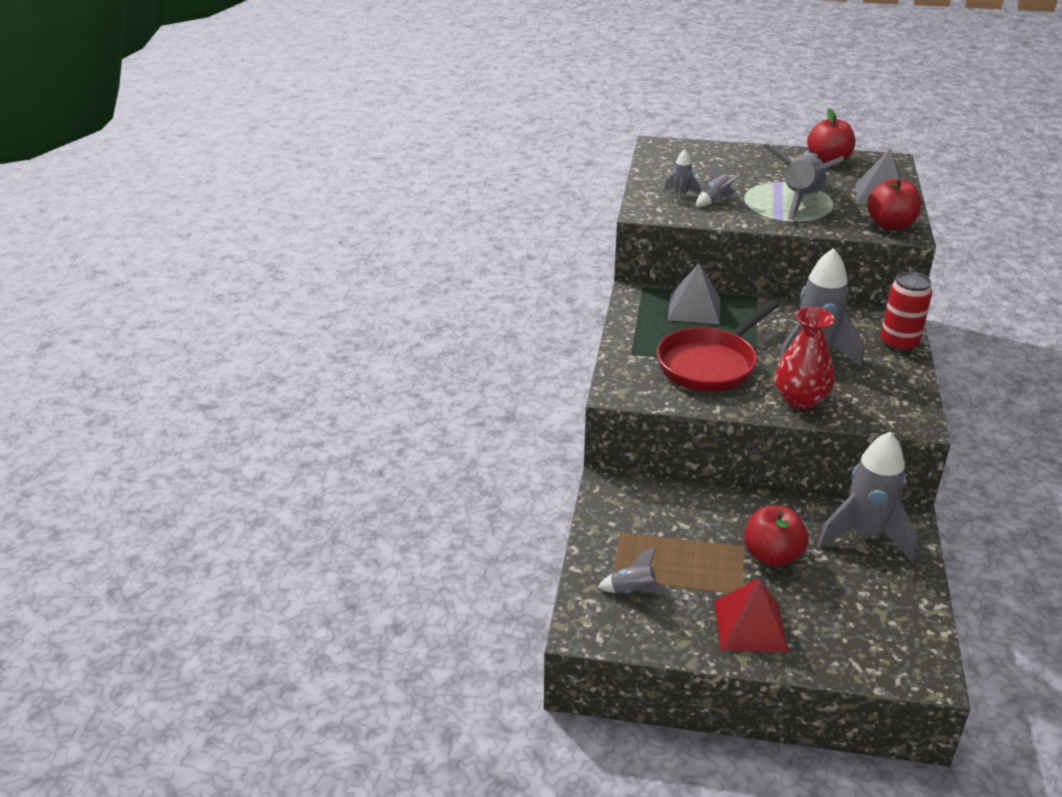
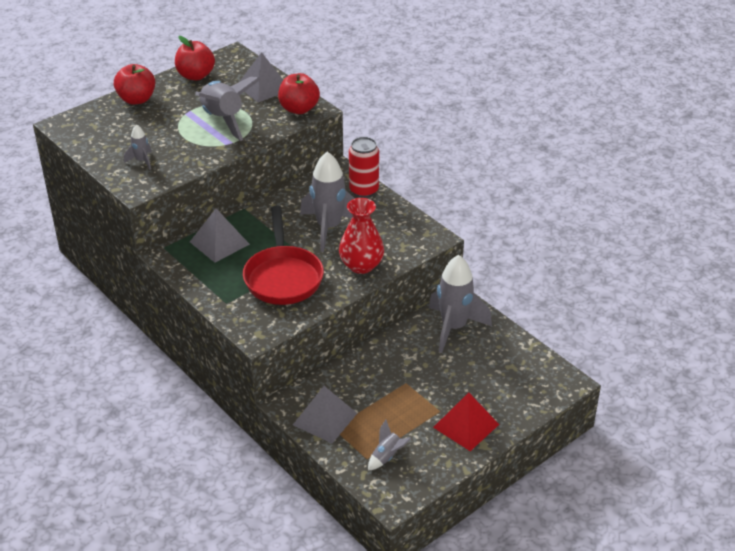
camera: 50 degrees left, 5 degrees up
(623, 519) = (325, 419): none -> grey pyramid
(715, 200) = (170, 152): grey rocket -> none
(772, 556) = (426, 377): red apple -> red apple (137, 99)

